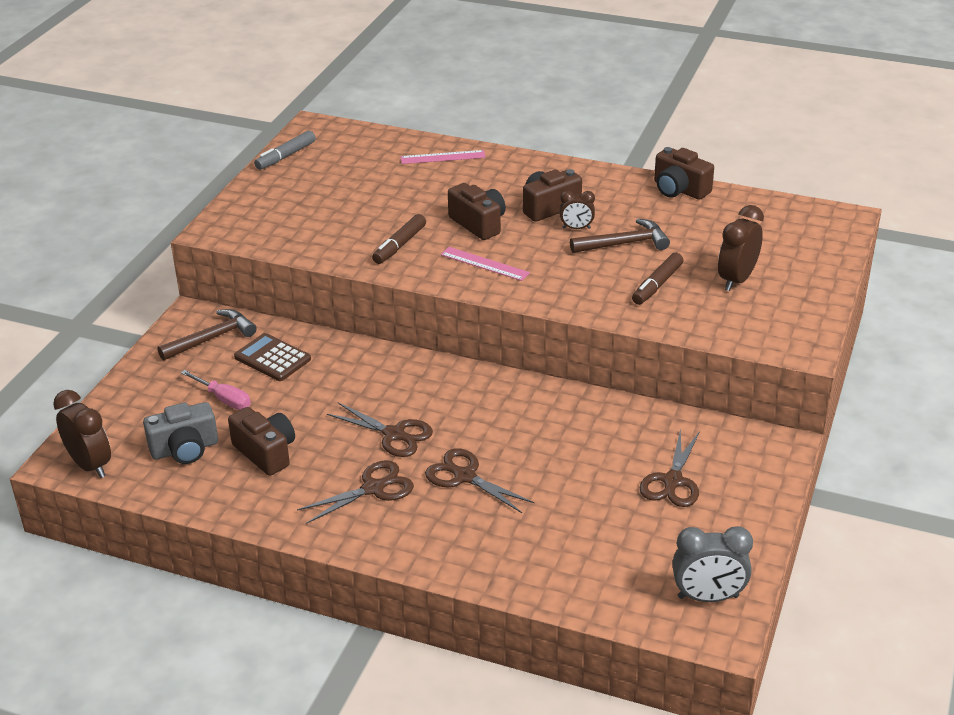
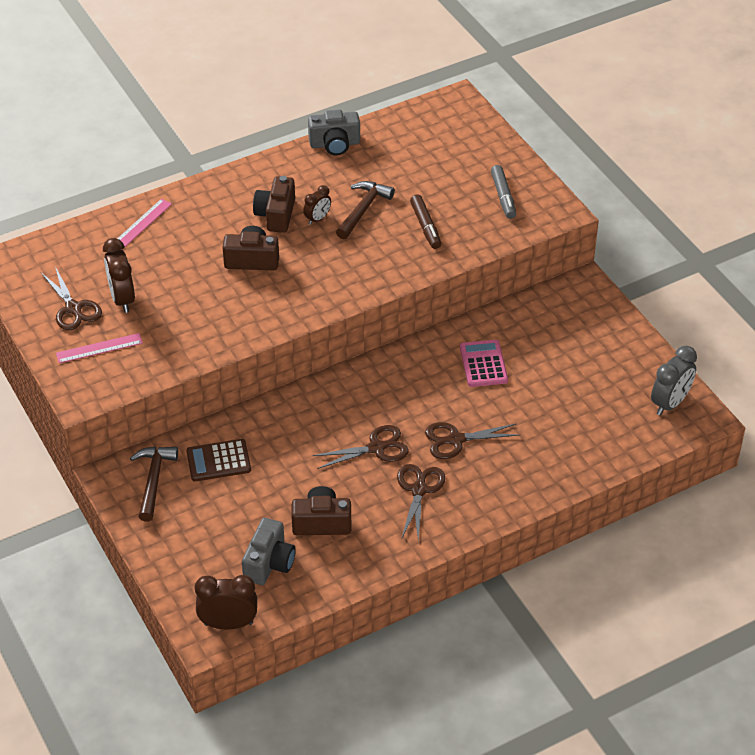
camera: 50 degrees left, 10 degrees up
(223, 399) = (235, 512): pink screwdriver -> none
(286, 156) = (26, 302): grey marker -> grey marker (503, 196)
(400, 245) = (228, 313): brown marker -> none
(484, 264) = (303, 286): pink ruler -> pink ruler (99, 348)
(584, 440) = (483, 364): none -> pink calculator
(673, 481) = (563, 351): brown scissors -> brown scissors (73, 308)
(679, 189) = (335, 144): brown camera -> grey camera
(736, 280) = (462, 190): brown clock -> brown clock (122, 299)

